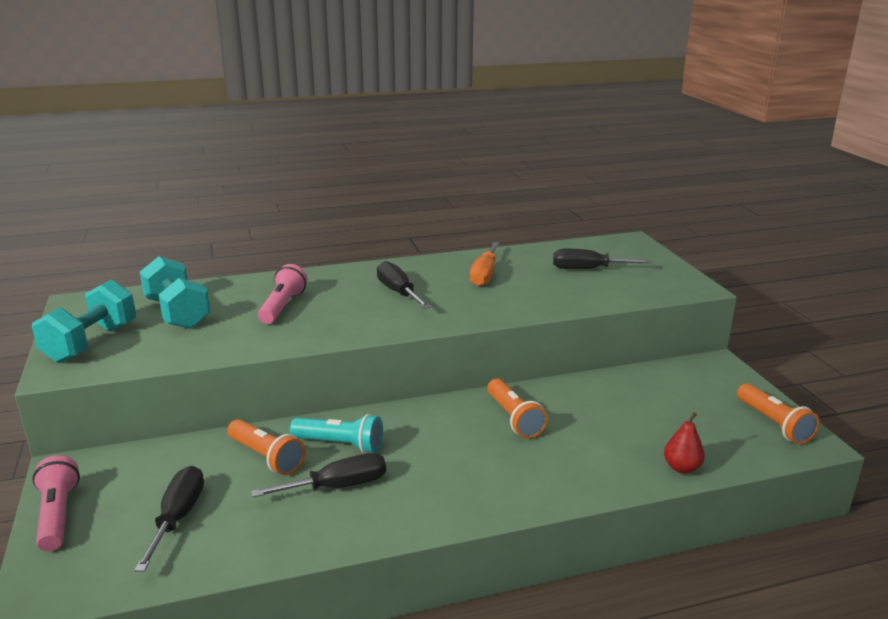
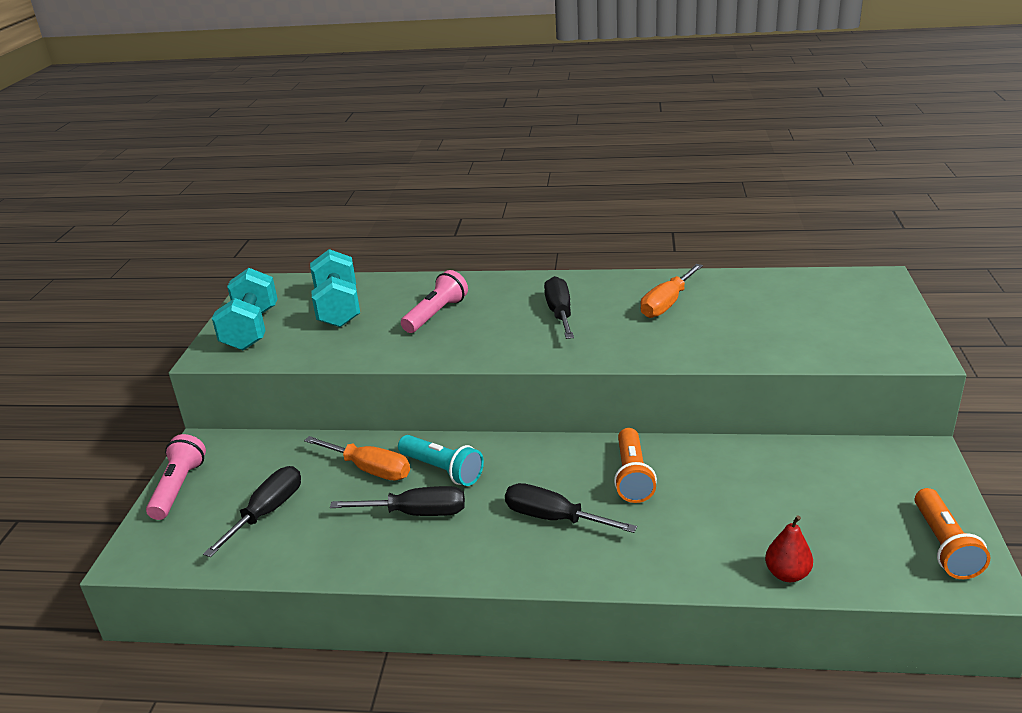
camera: 25 degrees right, 5 degrees up
(91, 343) = (251, 330): turquoise dumbbell -> turquoise dumbbell turned 45 degrees counterclockwise
(267, 457) = (370, 469): orange flashlight -> orange screwdriver
(588, 269) = (795, 312): black screwdriver -> black screwdriver (553, 518)

